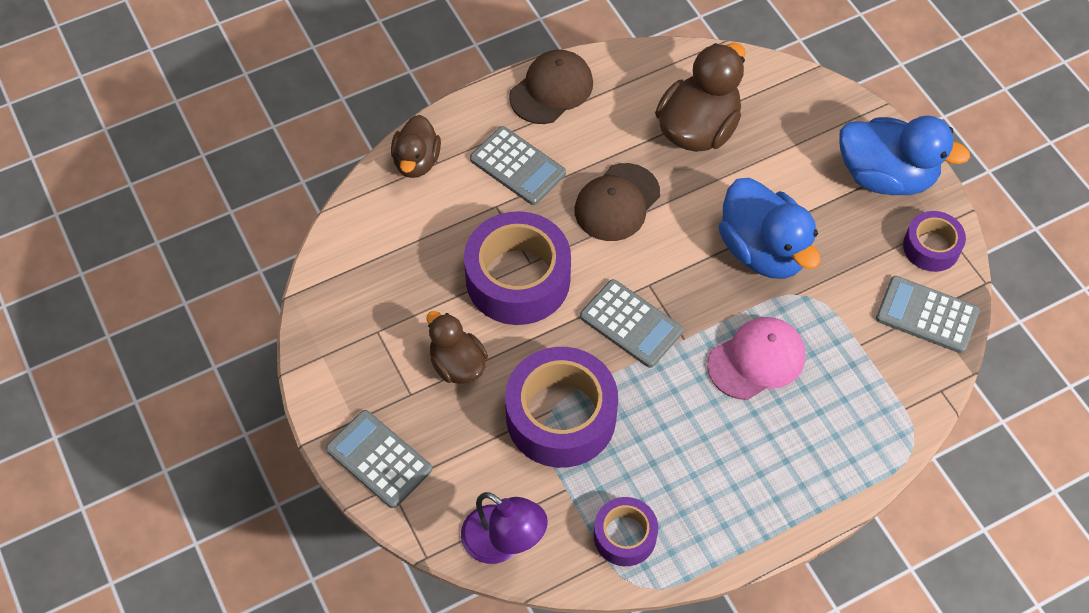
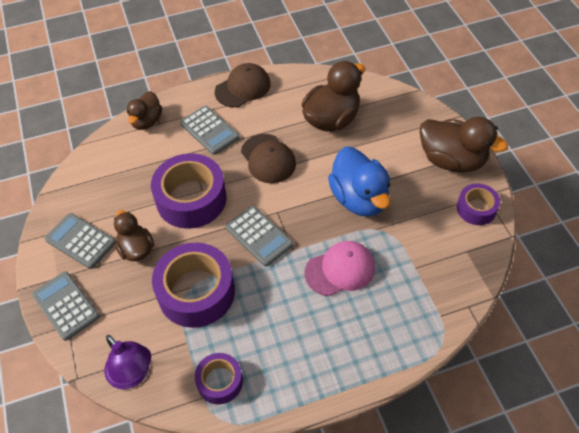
camera: 10 degrees right, 5 degrees down
(617, 202) = (268, 159): brown cap -> brown cap turned 75 degrees counterclockwise
(886, 176) = (451, 160): blue duck -> brown duck
(926, 315) = (466, 253): grey calculator -> grey calculator (80, 241)

